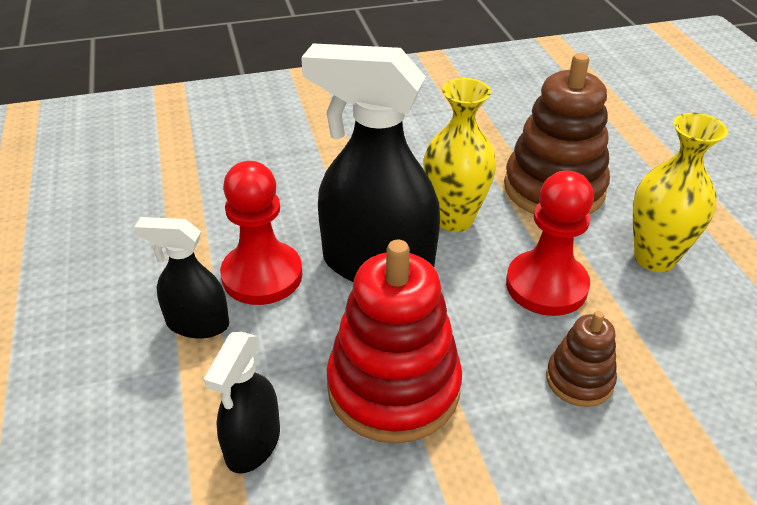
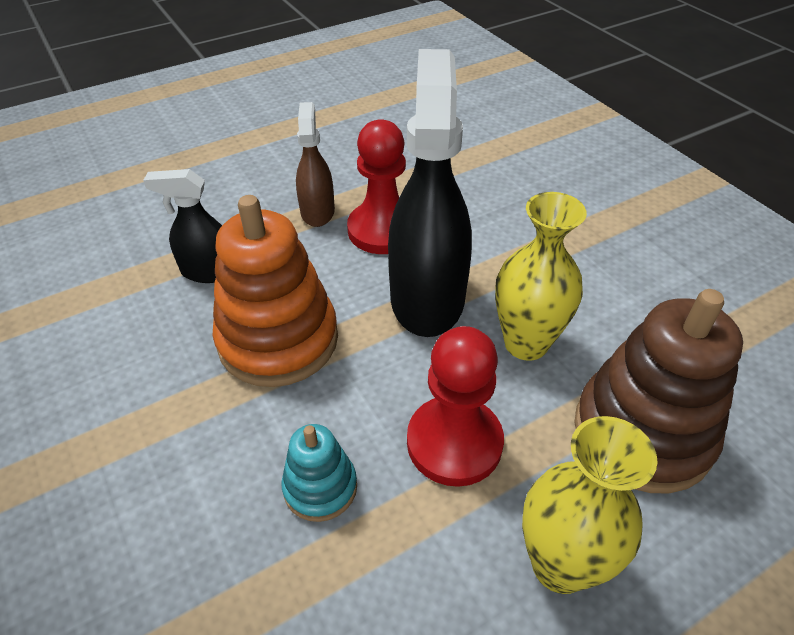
camera: 75 degrees right, 5 degrees up
(197, 324) = (317, 211): black spray bottle -> brown spray bottle
(393, 388) = (278, 340): red stacking toy -> orange stacking toy
(579, 380) = (320, 487): brown stacking toy -> turquoise stacking toy

